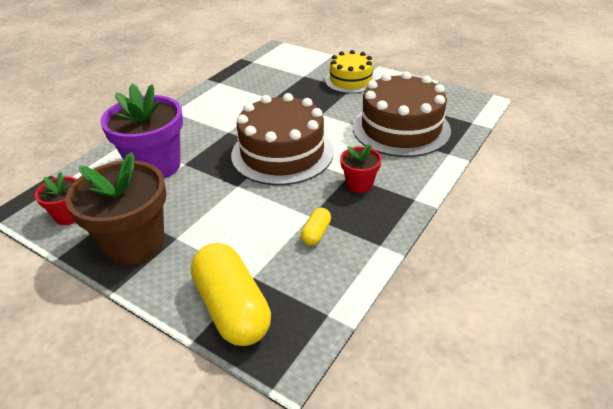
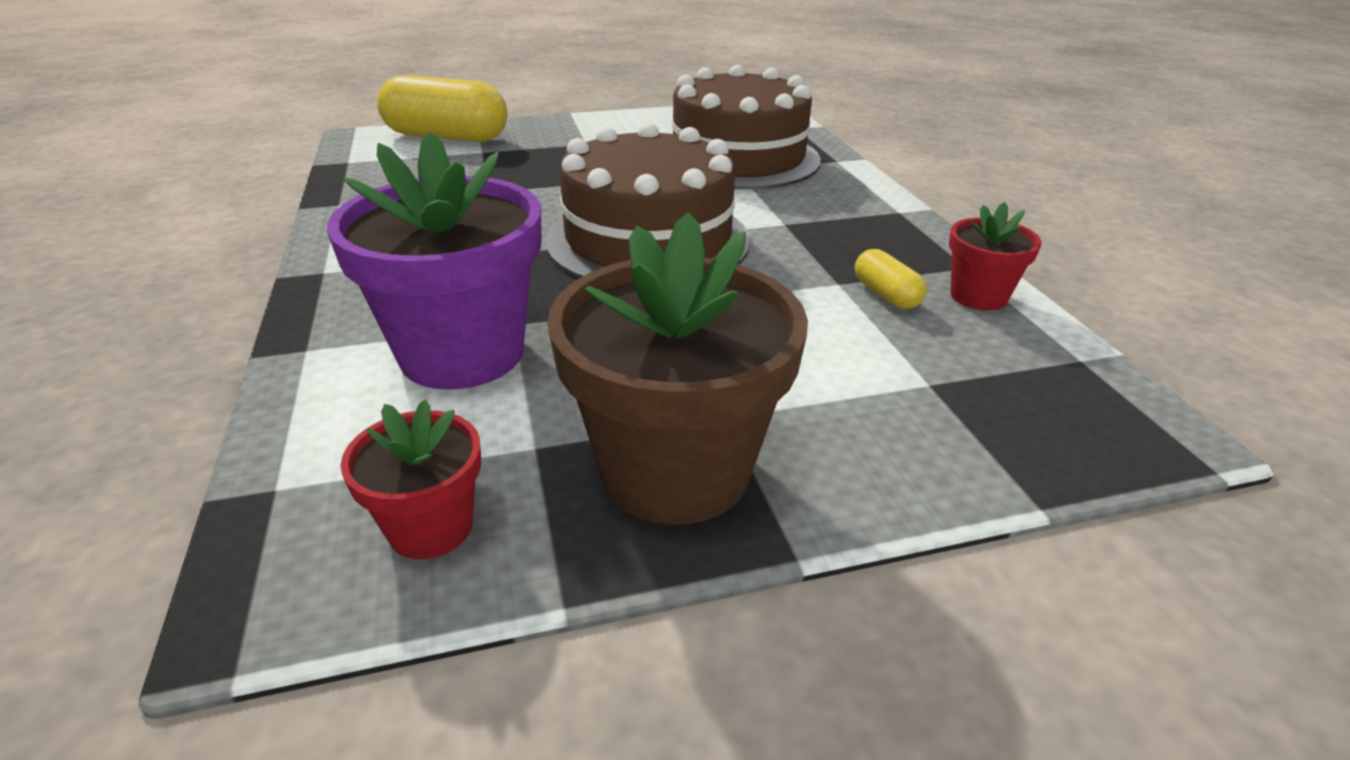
camera: 50 degrees left, 5 degrees down
(232, 308) = (991, 433): yellow capsule -> yellow capsule (447, 137)
(350, 80) = (567, 135): yellow cake -> none
(359, 184) = (817, 225): red flower pot -> red flower pot (978, 296)

